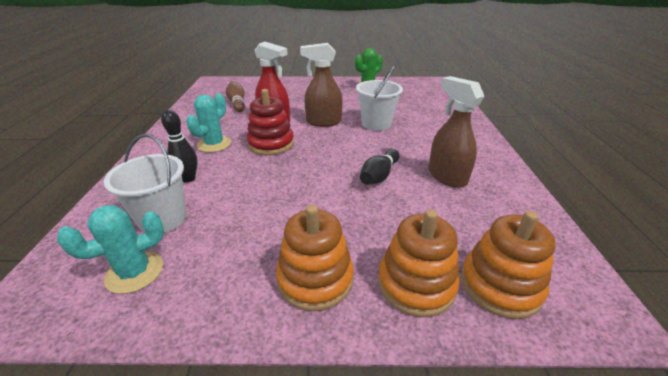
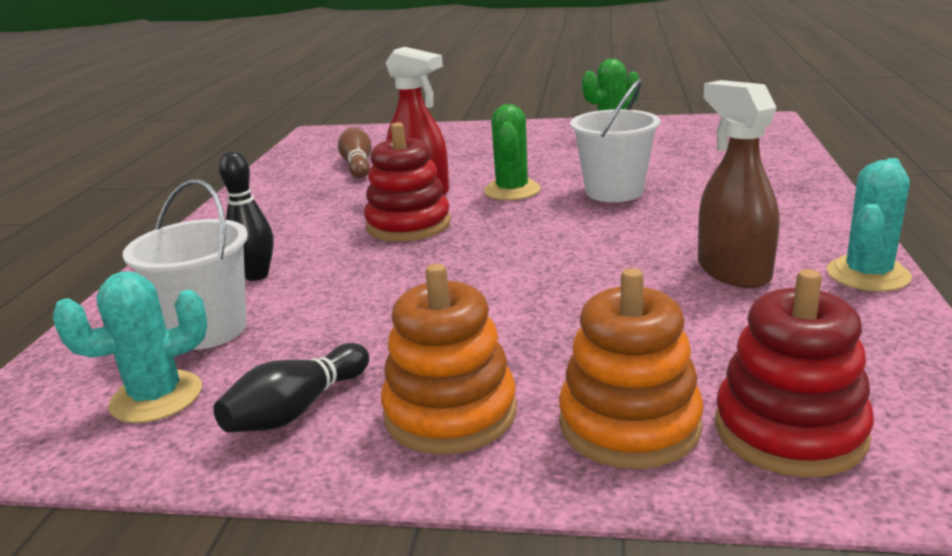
camera: 10 degrees right, 10 degrees down
(214, 144) = (307, 227): turquoise cactus -> turquoise cactus (867, 275)
(323, 122) = (512, 190): brown spray bottle -> green cactus
(379, 176) = (600, 270): black bowling pin -> black bowling pin (297, 409)
(500, 285) = (789, 431): orange stacking toy -> red stacking toy

